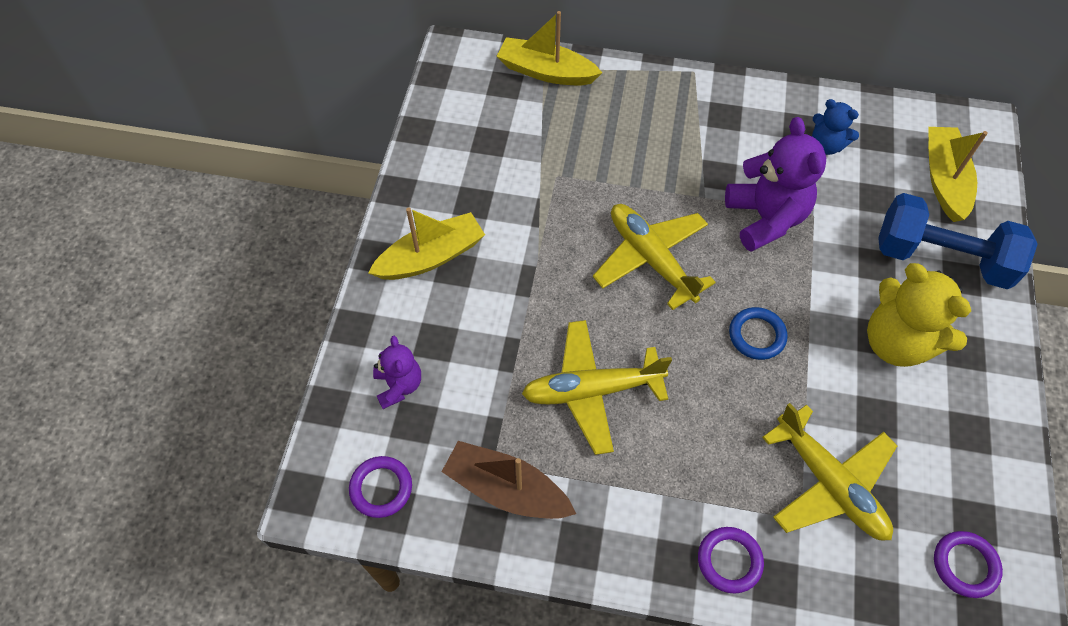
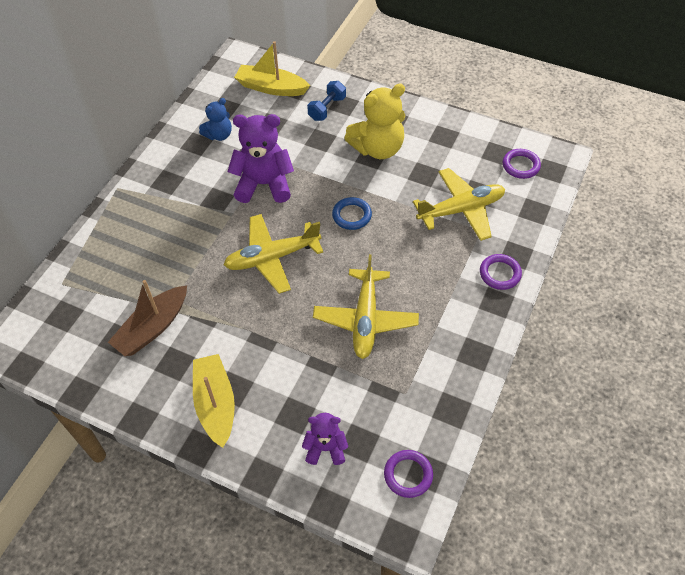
camera: 75 degrees left, 5 degrees down
(506, 489) = (427, 389): brown boat -> brown boat (152, 328)
(546, 72) = (66, 283): yellow boat -> none
(941, 258) = (327, 108): blue dumbbell -> blue dumbbell, size x0.52

